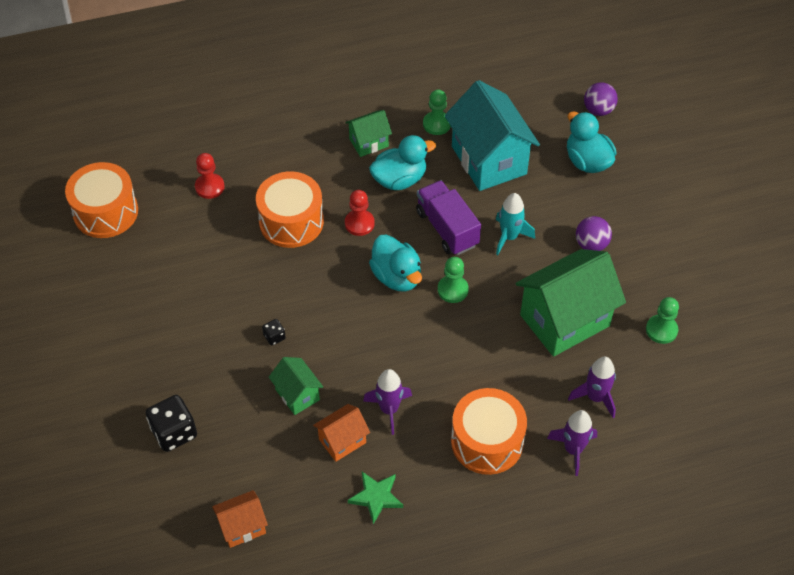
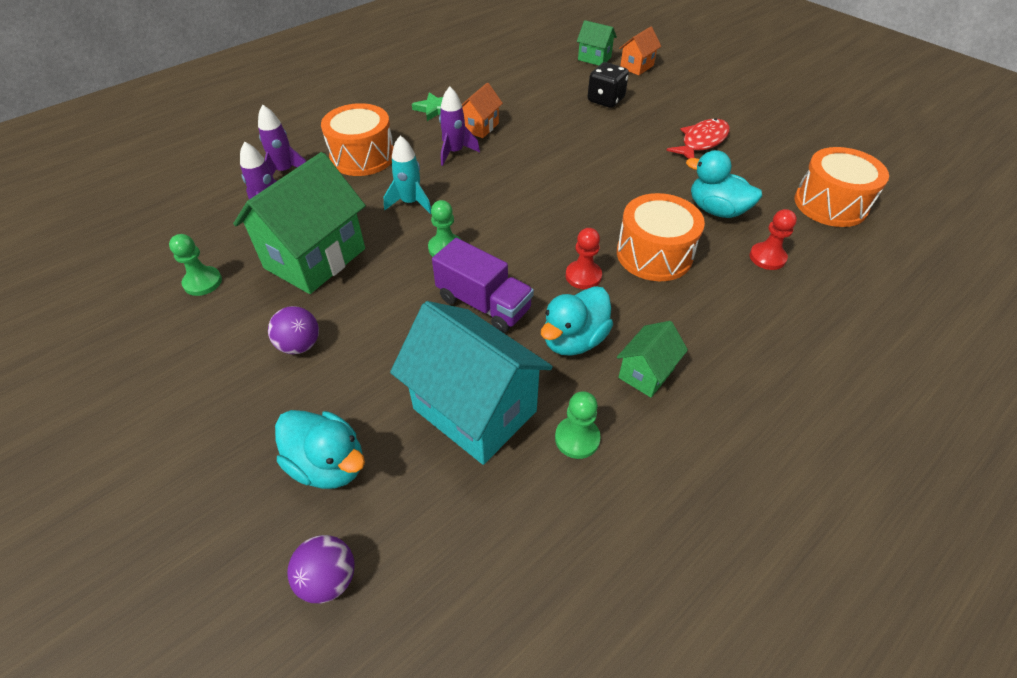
camera: 155 degrees right, 5 degrees down
(136, 325) = (701, 142): none -> red fish
(242, 527) = (517, 76): orange house -> orange house (636, 67)
(274, 337) = (585, 166): black dice -> none
(297, 395) = (535, 140): green house -> green house (594, 58)
(397, 277) = (509, 241): turquoise duck -> turquoise duck (716, 210)
(509, 237) = (406, 319): turquoise rocket -> turquoise rocket (410, 203)

